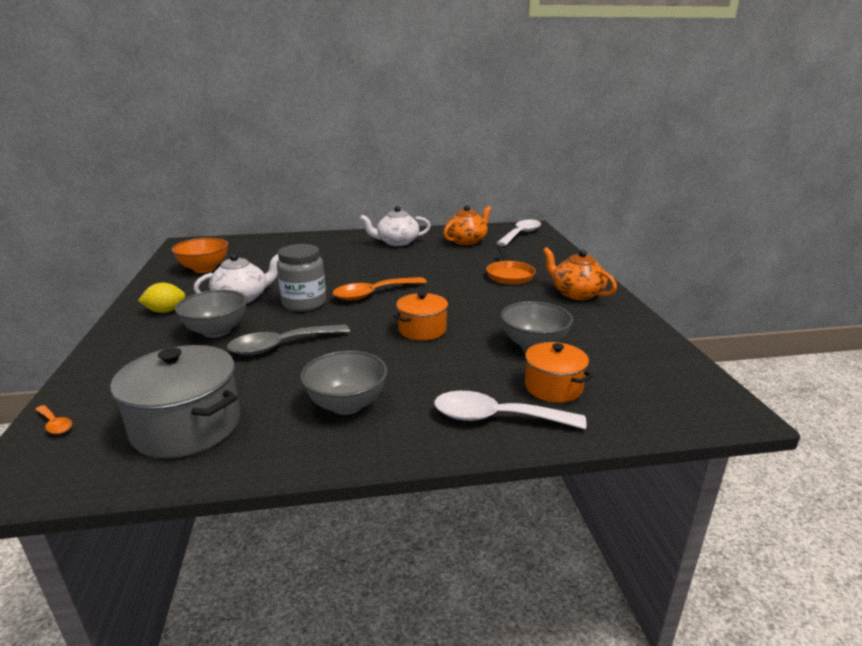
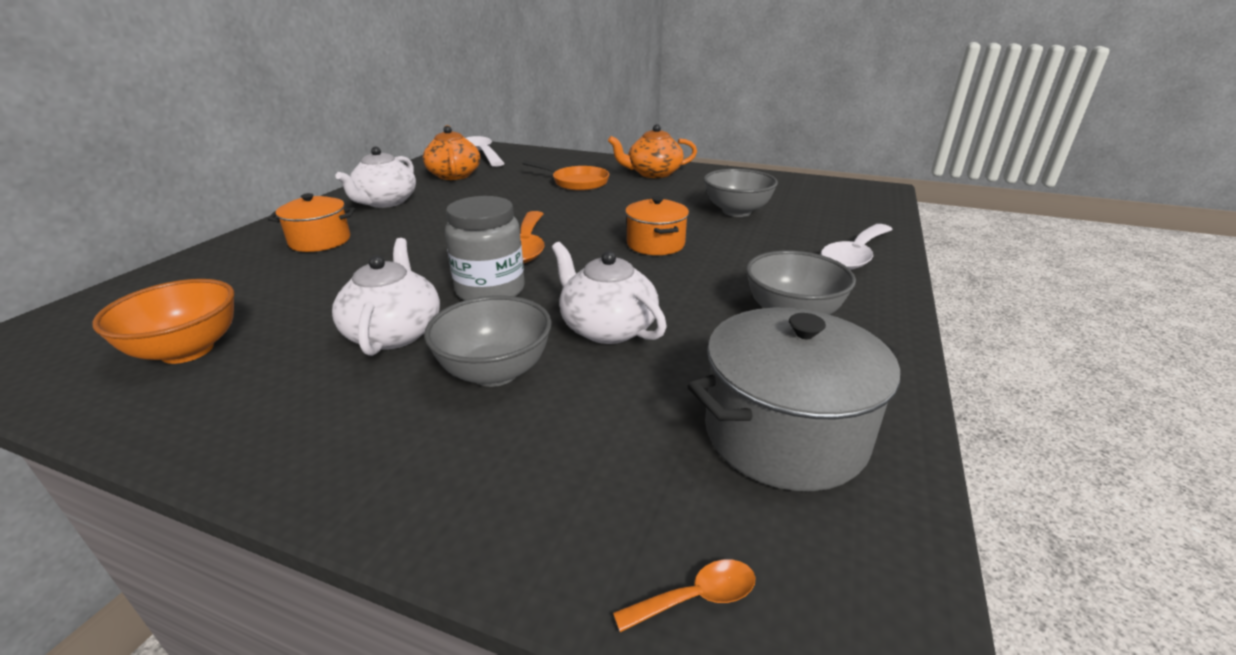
camera: 60 degrees left, 5 degrees up
(165, 311) = (331, 416): yellow lemon -> none
(281, 346) = (607, 328): grey spoon -> white teapot
(553, 387) = (816, 224): orange pot -> orange pot (320, 241)

